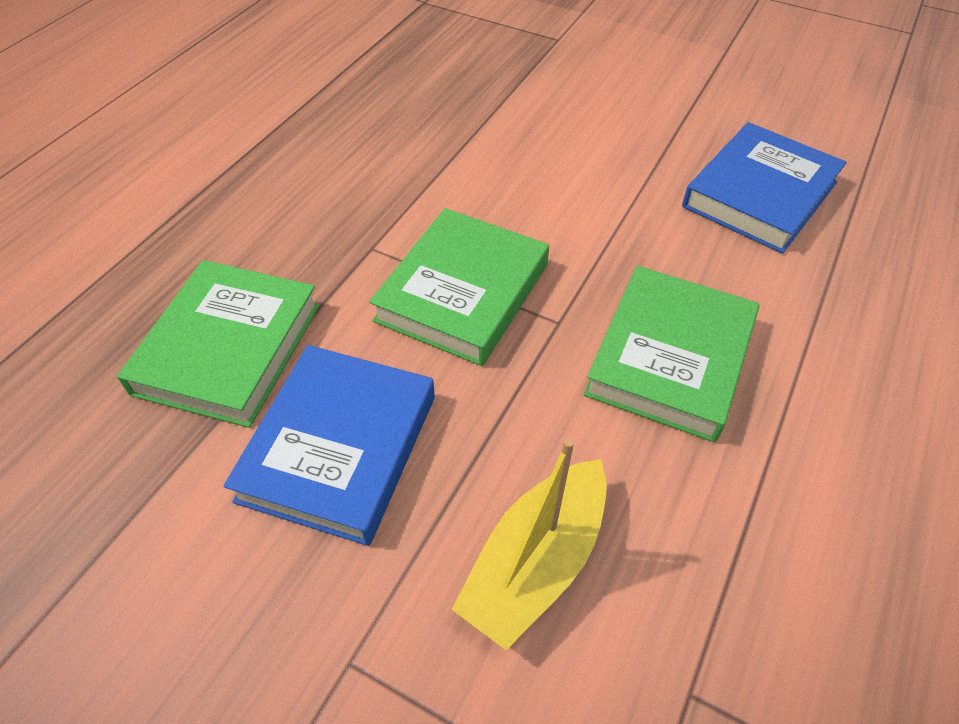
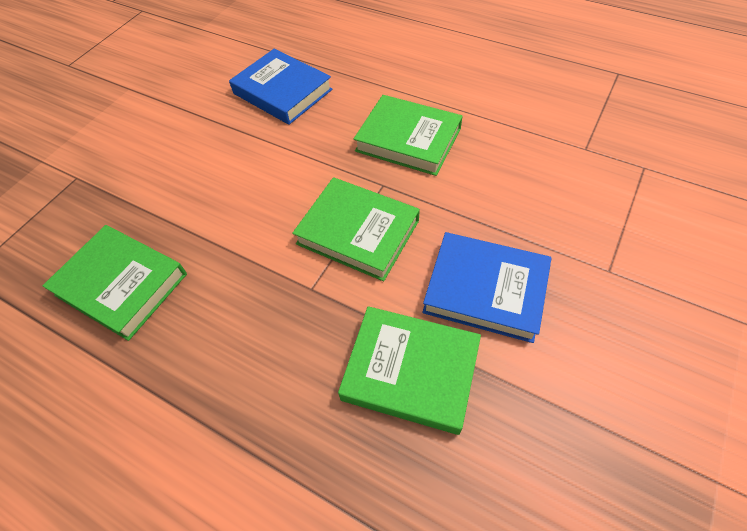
camera: 85 degrees left, 5 degrees up
(400, 96) = (122, 284): none -> green book
(535, 562) = (538, 197): yellow boat -> none

